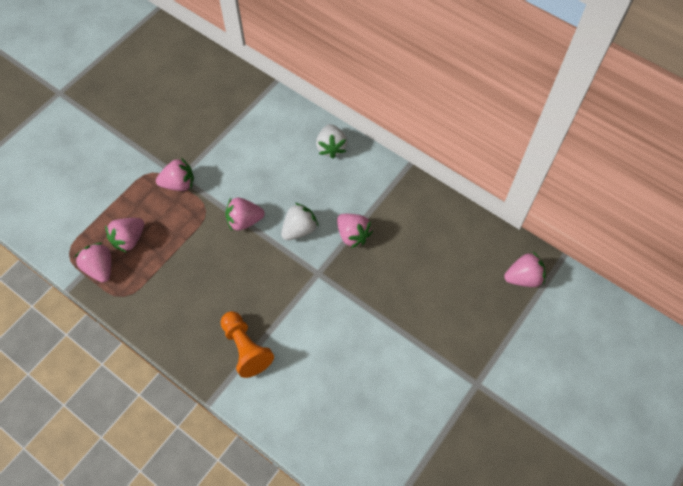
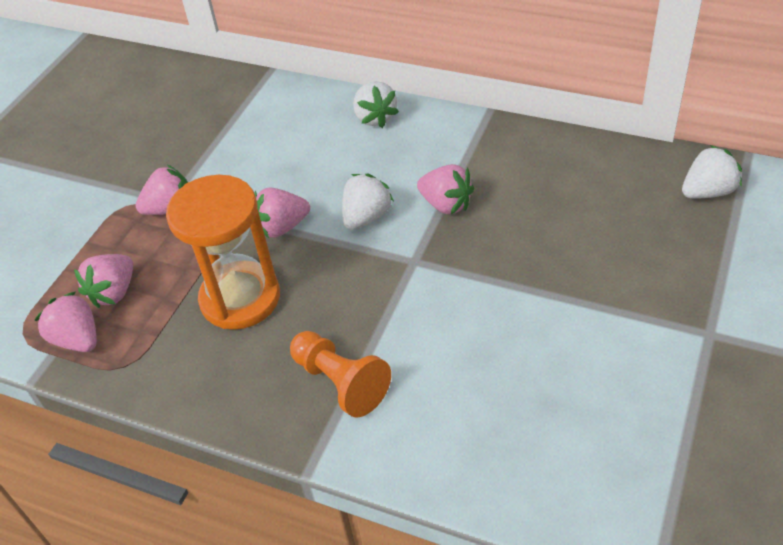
camera: 10 degrees left, 15 degrees down
(204, 268) = (240, 298): none -> orange hourglass
(523, 278) = (707, 192): pink strawberry -> white strawberry

